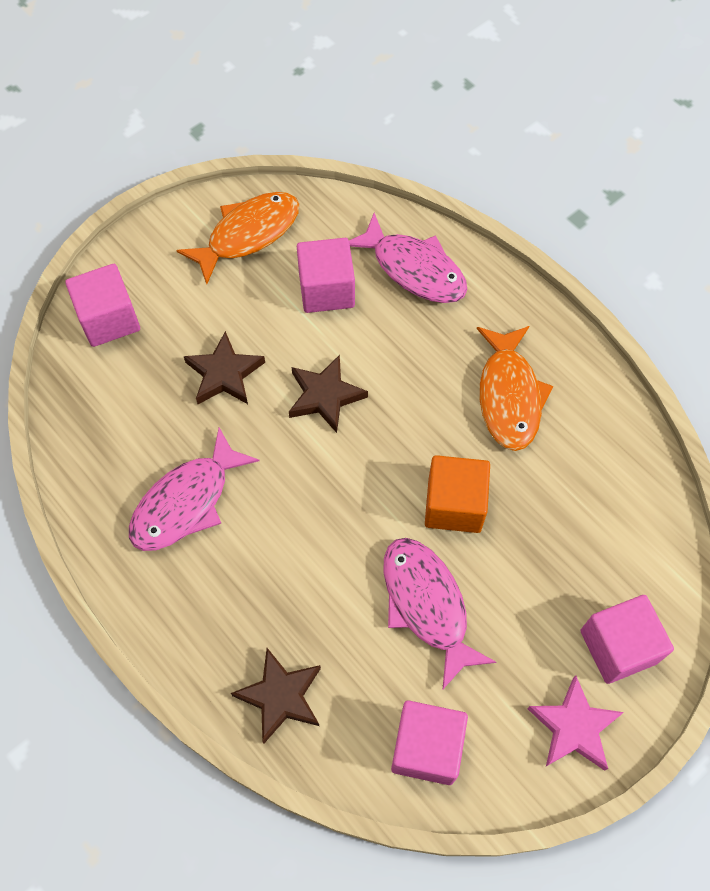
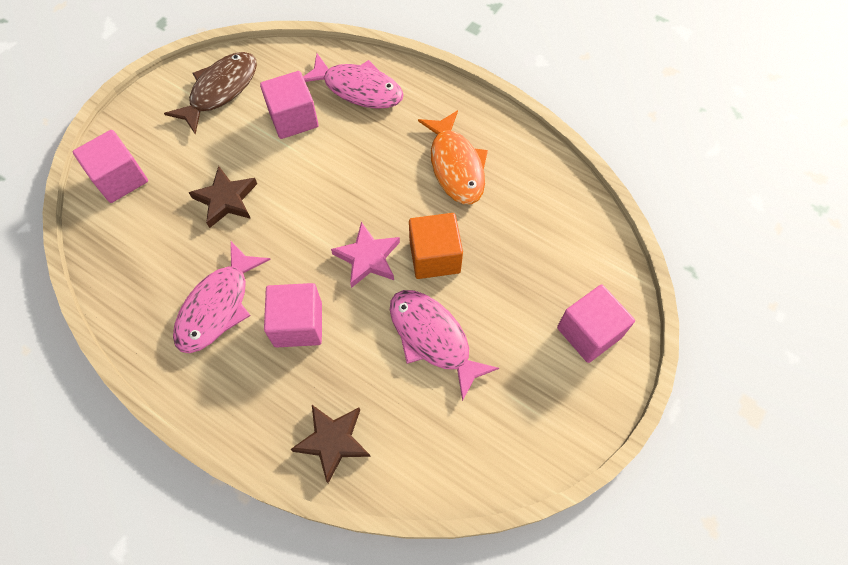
camera: 15 degrees left, 0 degrees up
(248, 234) = (220, 90): orange fish -> brown fish
(325, 396) = (311, 198): brown star -> none
(426, 748) = (461, 450): pink cube -> pink cube (298, 324)
(574, 727) = (572, 403): pink star -> pink star (368, 258)

